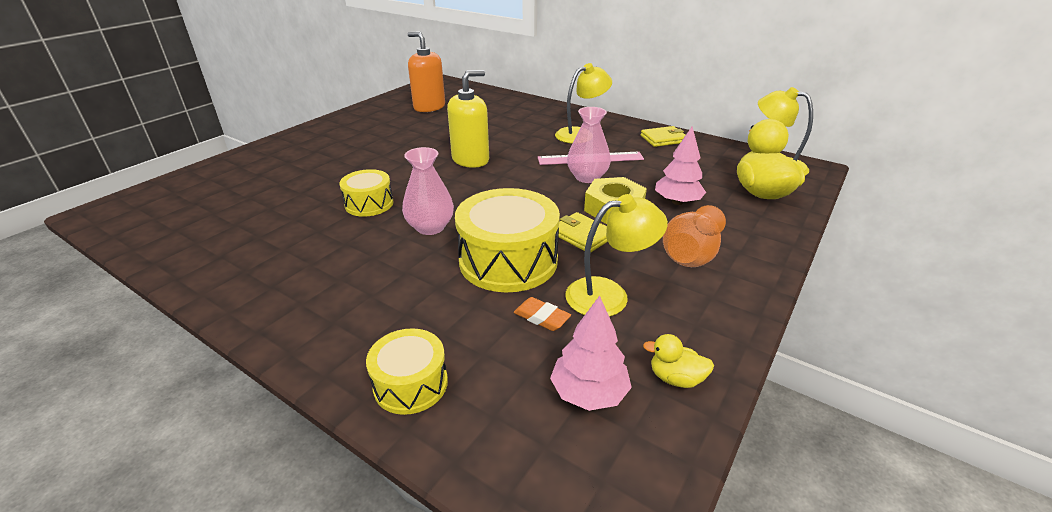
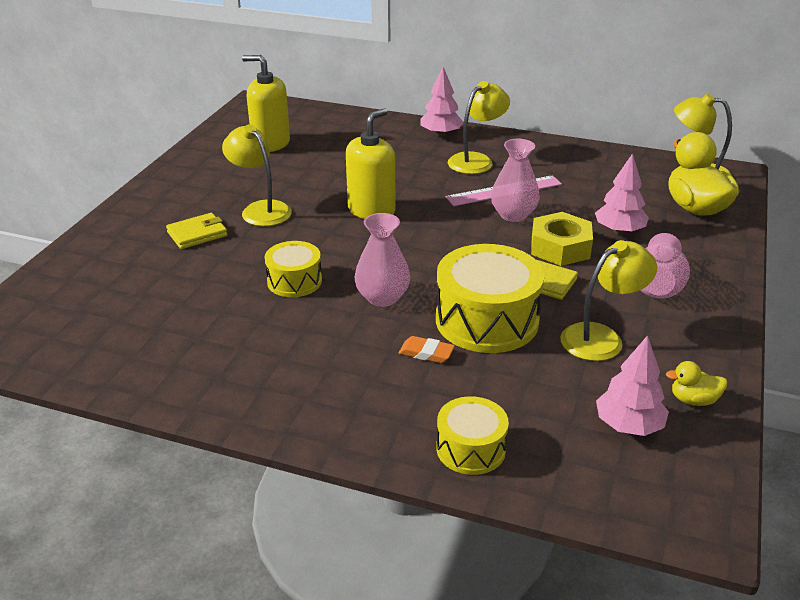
camera: 15 degrees left, 0 degrees up
(386, 149) = (260, 209): none -> yellow lamp
(429, 107) = (270, 144): orange soap dispenser -> yellow soap dispenser
(541, 317) = (551, 369): orange eraser -> orange eraser (426, 353)
(563, 113) = (441, 134): none -> pink tree
(663, 139) = (570, 155): yellow wallet -> yellow wallet (197, 234)
(691, 255) = (657, 285): orange vase -> pink vase

